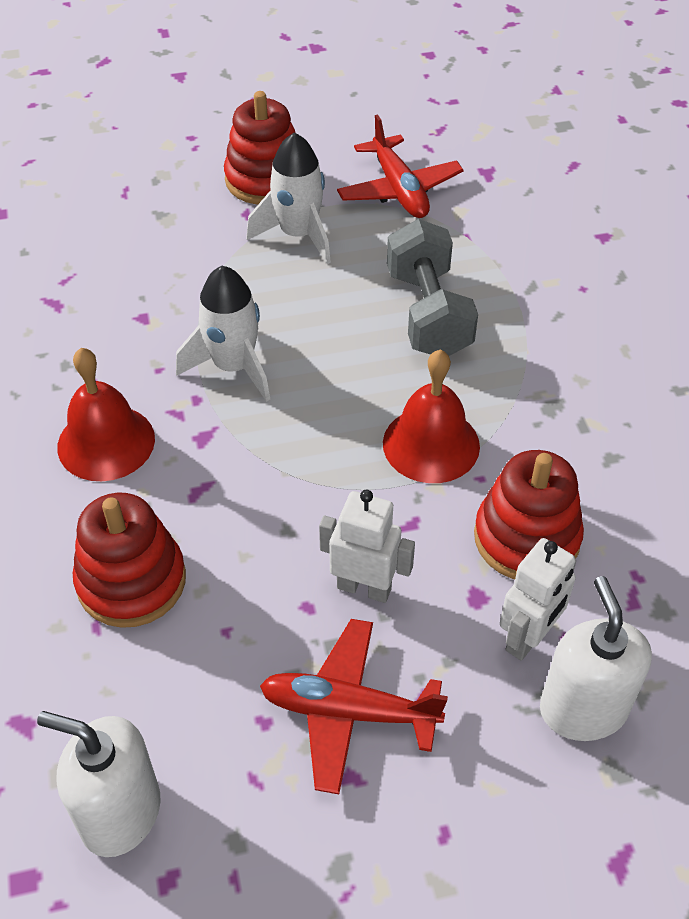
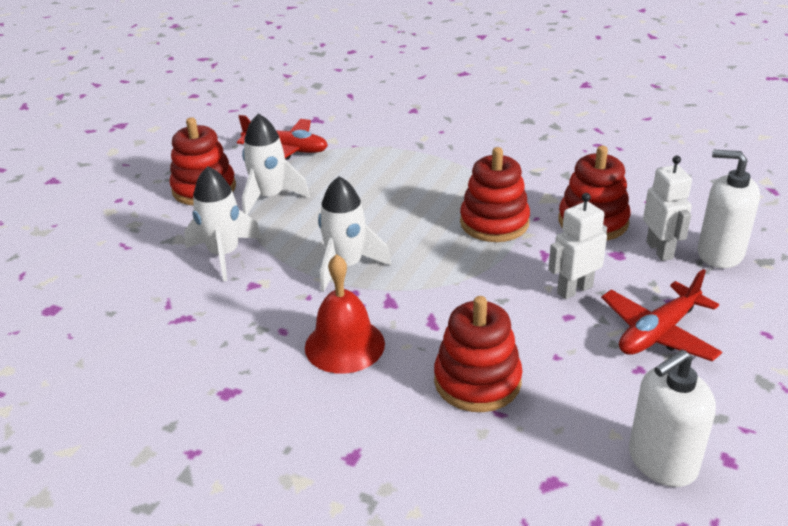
camera: 50 degrees left, 15 degrees down
(171, 266) = (224, 254): none -> white rocket
(428, 313) = (396, 182): grey dumbbell -> none
(431, 444) = (494, 223): red bell -> red stacking toy

